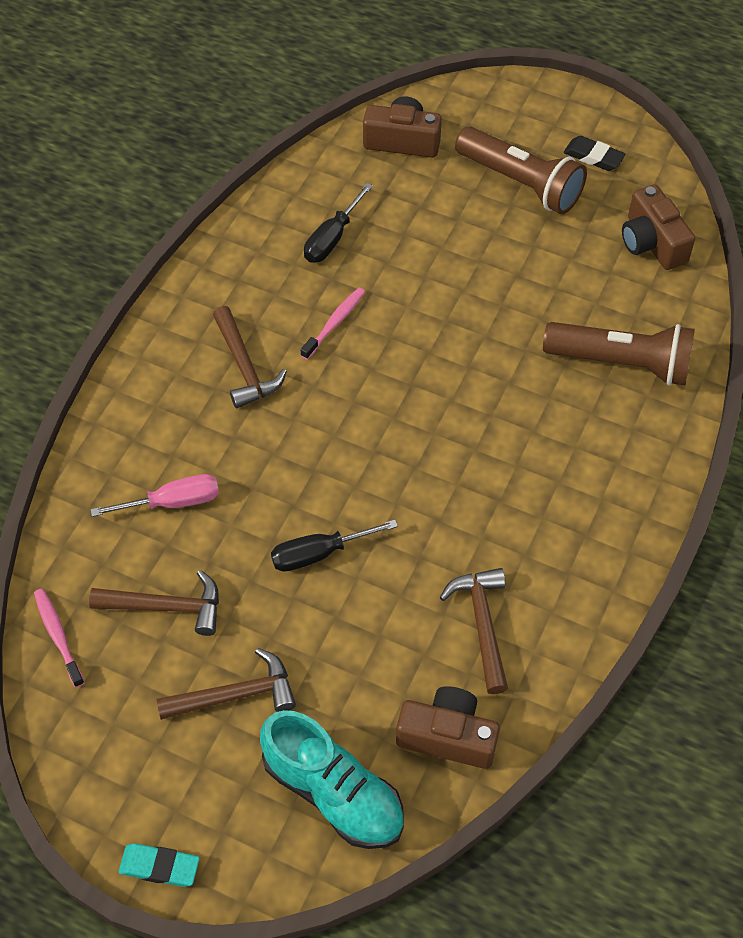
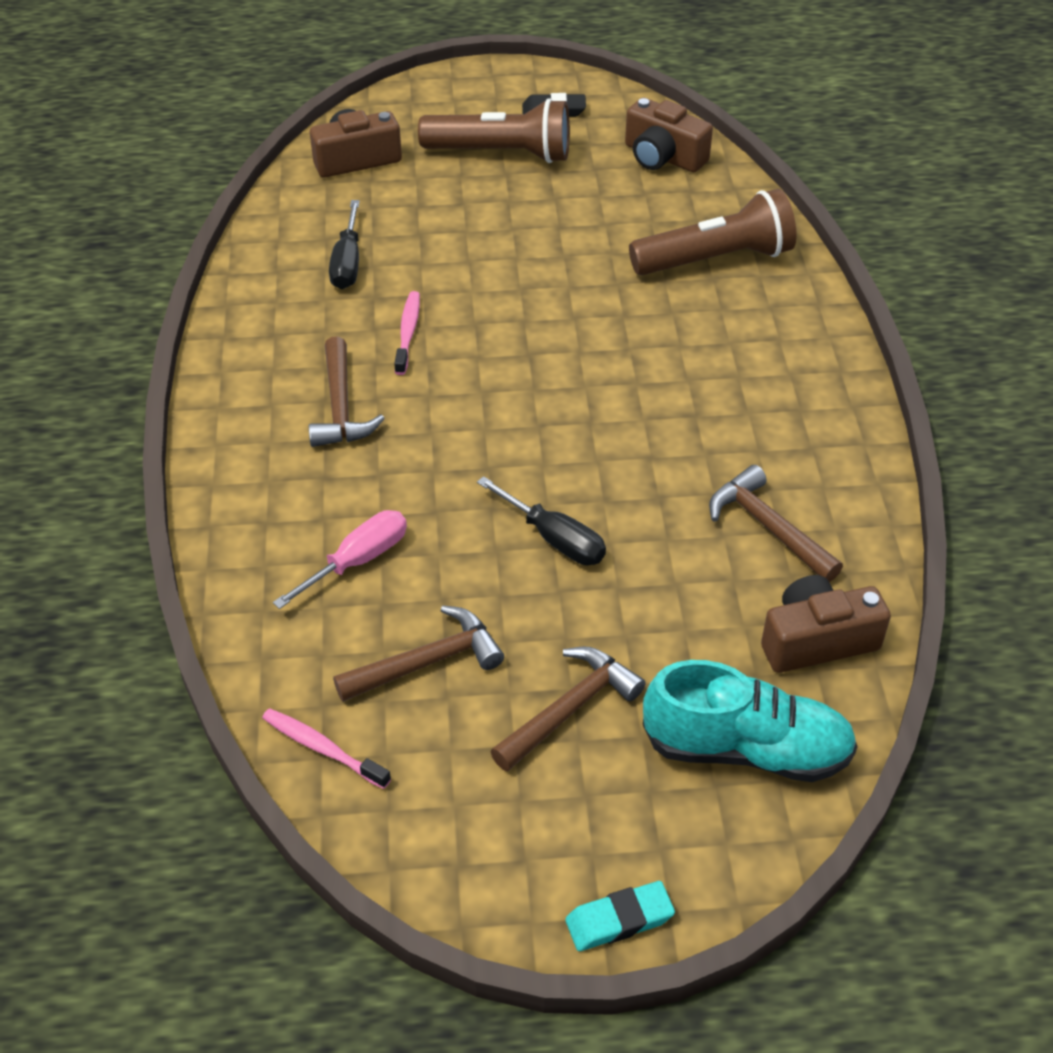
camera: 30 degrees left, 10 degrees down
(244, 366) = (341, 406): brown hammer -> brown hammer turned 45 degrees clockwise
(319, 553) = (554, 538): black screwdriver -> black screwdriver turned 90 degrees counterclockwise

